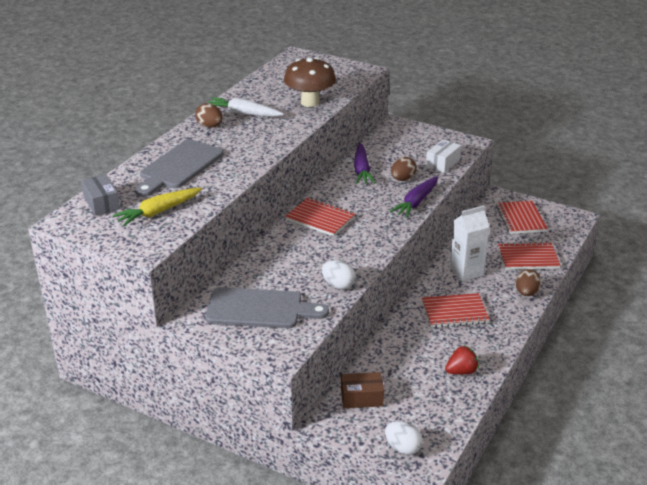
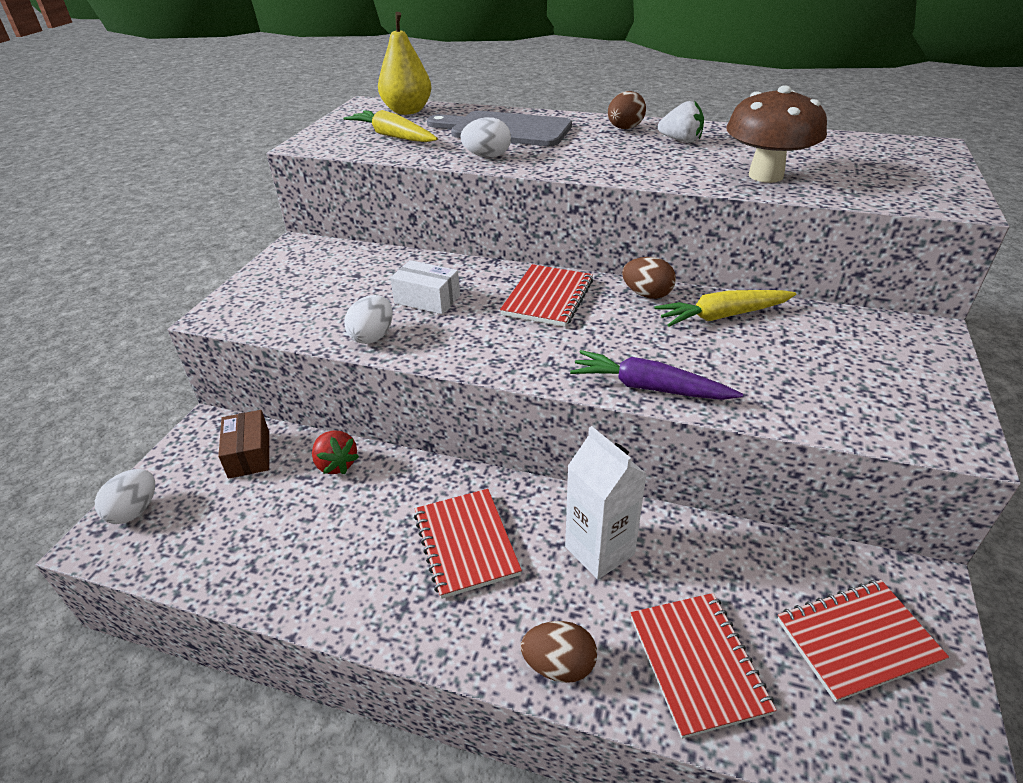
camera: 80 degrees right, 5 degrees up
(102, 203) = (407, 111): grey box -> yellow pear
(227, 178) = (487, 156): none -> white egg
(243, 113) = (681, 140): white carrot -> white strawberry
(260, 309) = (315, 284): grey cutting board -> none
(362, 170) = (722, 316): purple carrot -> yellow carrot
(402, 179) = (723, 363): brown egg -> brown egg (647, 294)
(442, 163) = (827, 408): white box -> white box (427, 299)
(461, 371) = (300, 567): red strawberry -> red strawberry (336, 464)

